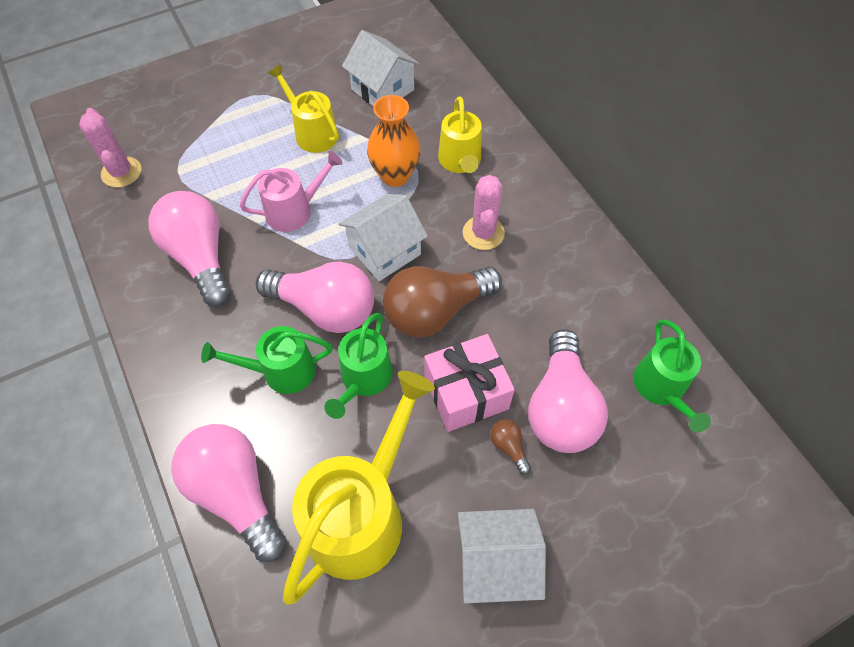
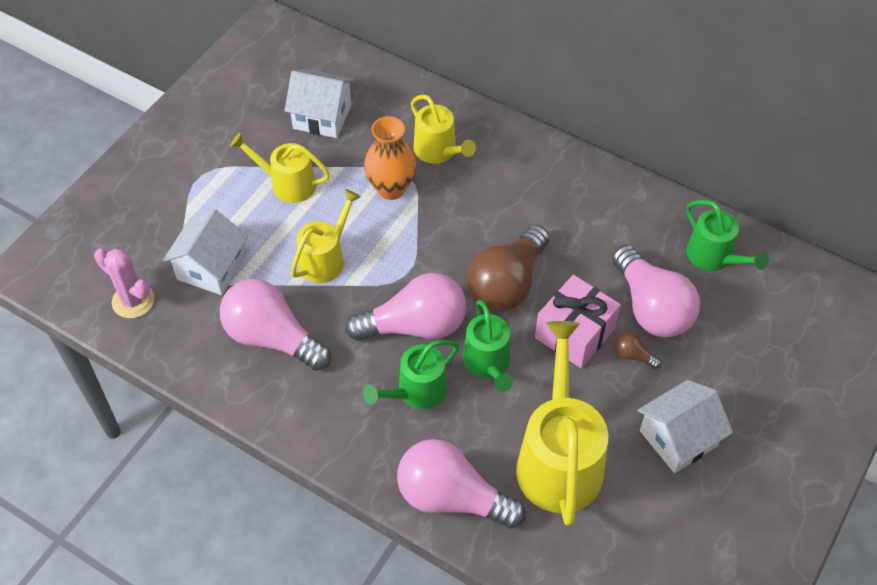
camera: 30 degrees left, 5 degrees down
(294, 211) = (325, 259): pink watering can -> yellow watering can
(384, 251) = (429, 256): white house -> white house (211, 268)
(483, 233) = (500, 203): pink cactus -> none

